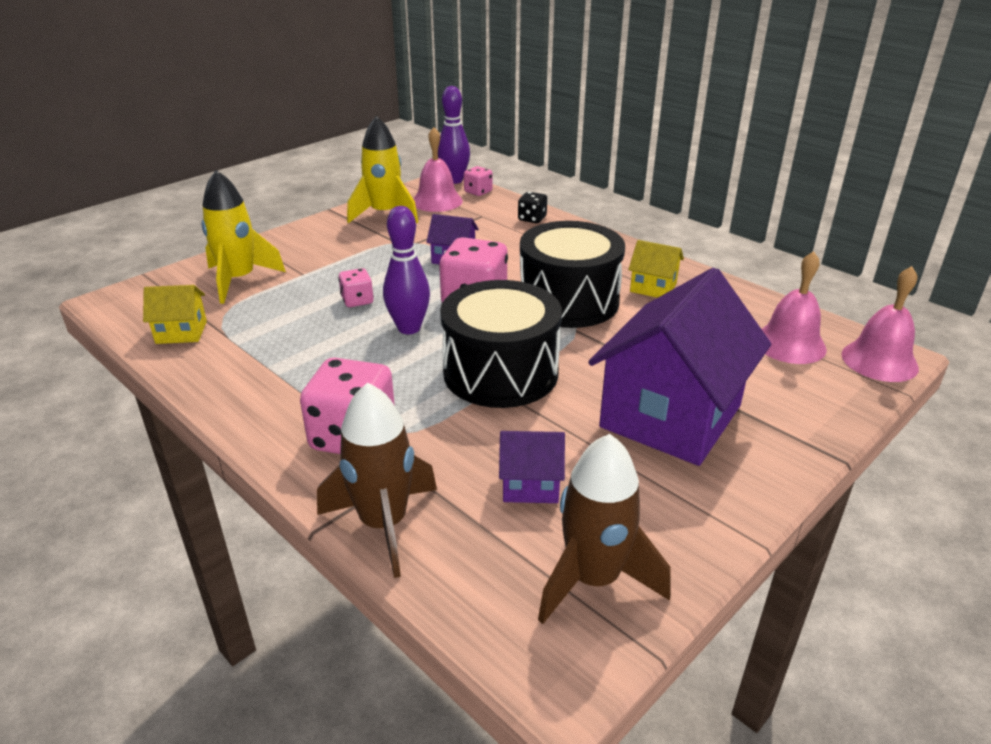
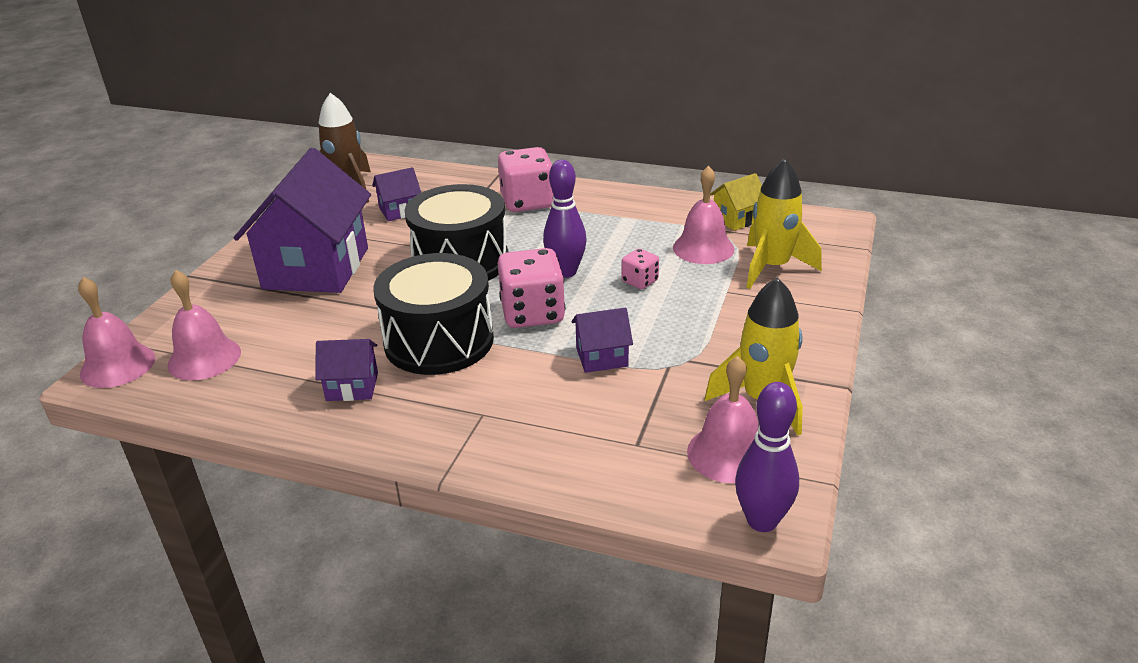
camera: 155 degrees right, 0 degrees up
(261, 313) = (703, 248): none -> pink bell
(383, 524) = (470, 178): brown rocket -> none
(478, 192) = (693, 501): pink dice -> none
(532, 219) = (561, 461): black dice -> none
(653, 287) = (352, 386): yellow house -> purple house

